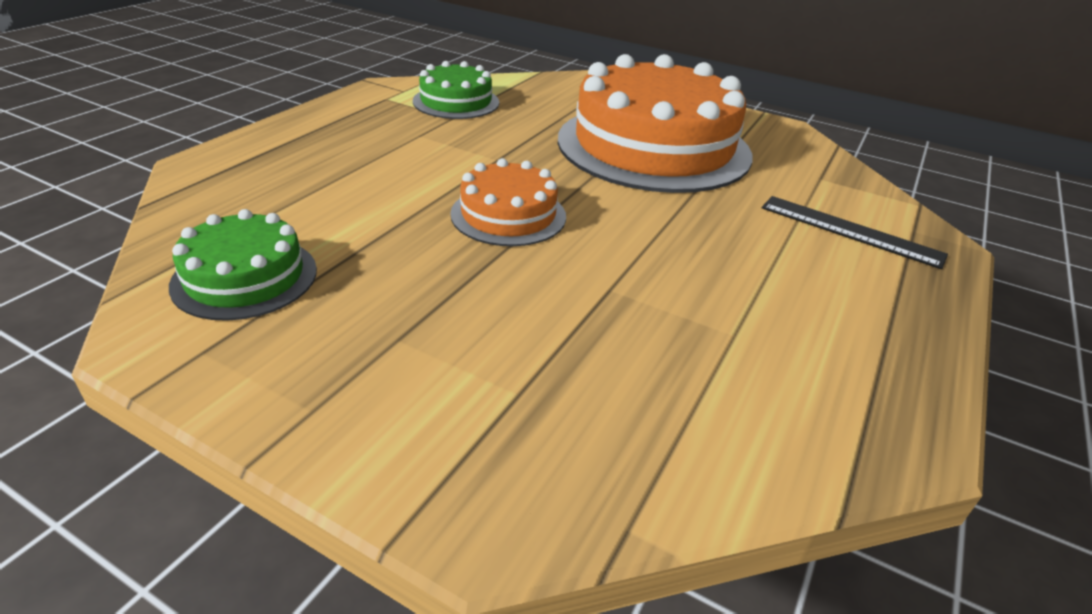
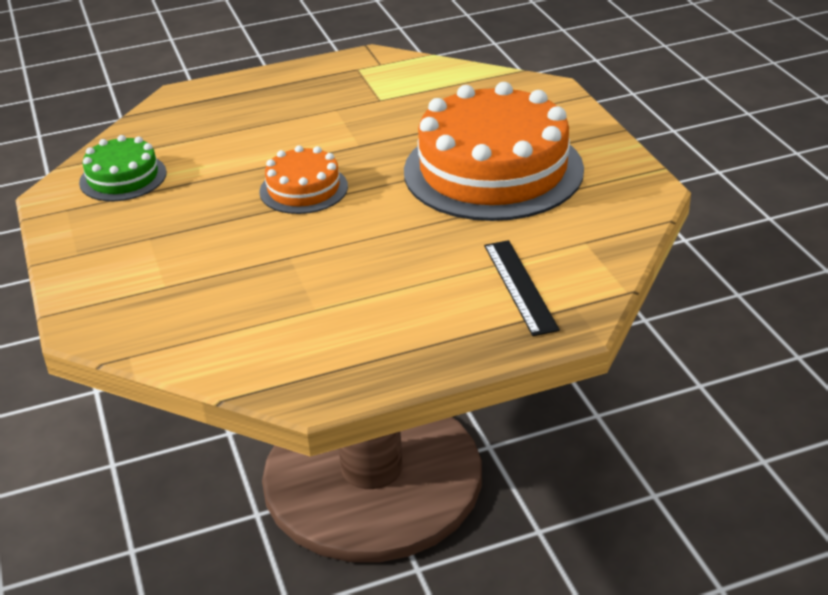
camera: 45 degrees right, 0 degrees up
(456, 102) = (403, 85): green cake -> none

